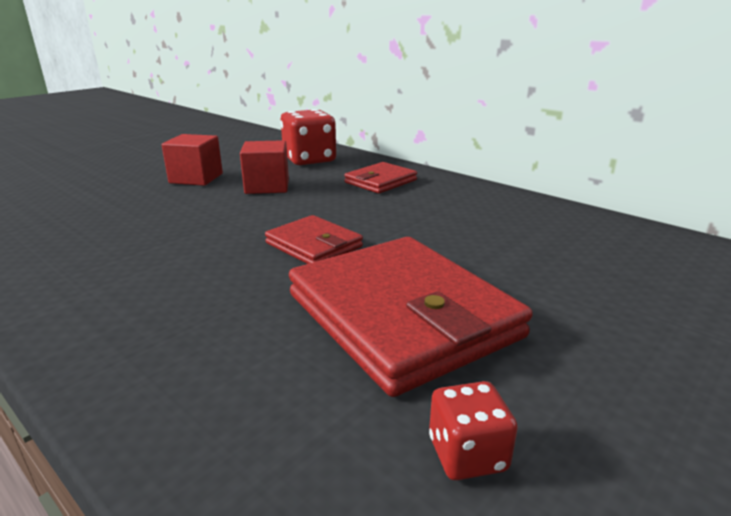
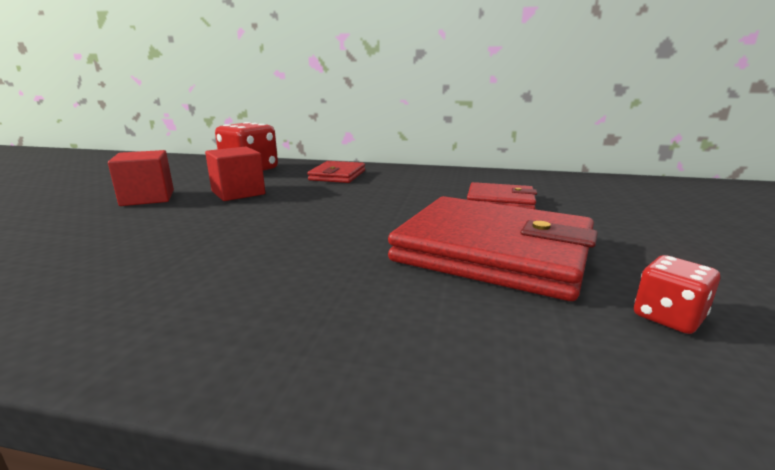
camera: 30 degrees left, 5 degrees down
(314, 245) = (350, 224): red wallet -> red wallet (500, 201)

